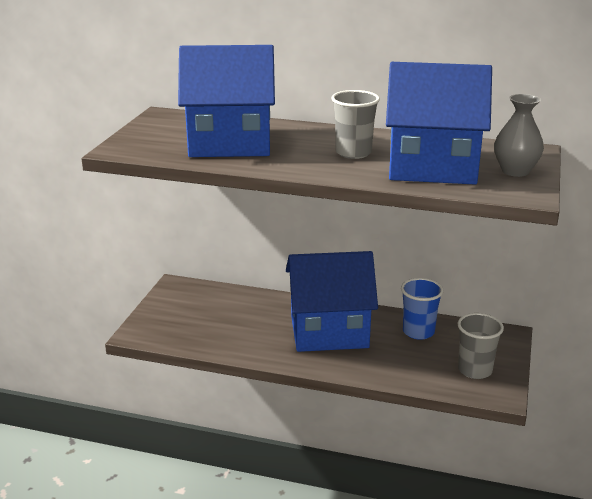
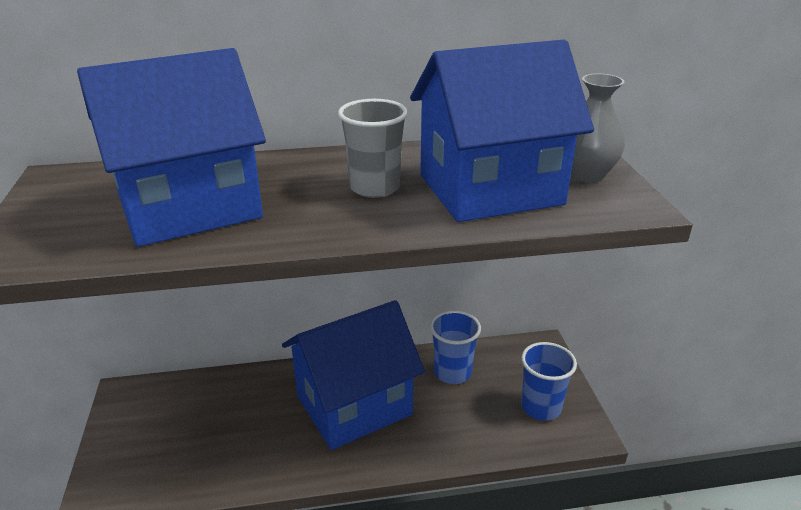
camera: 25 degrees left, 5 degrees up
(475, 370) = (541, 407): grey cup -> blue cup

